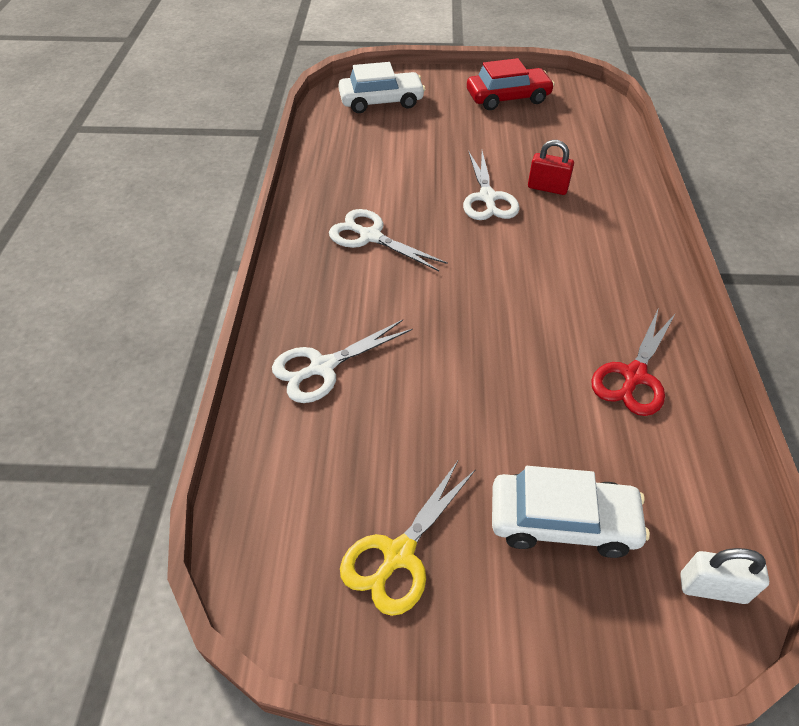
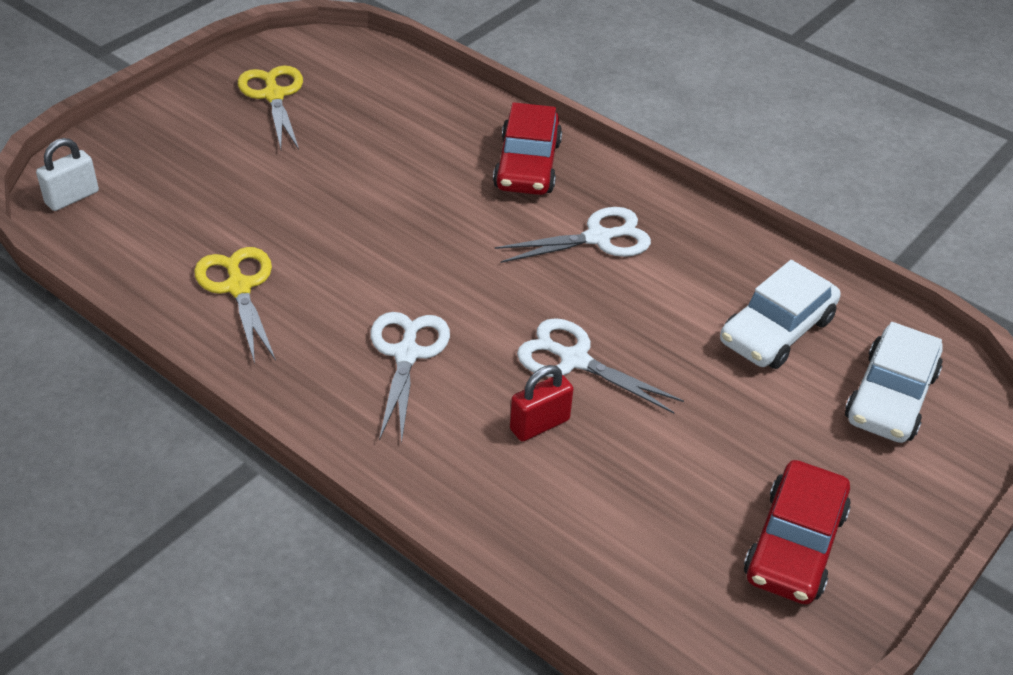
camera: 125 degrees right, 5 degrees down
(322, 367) = (462, 135): white scissors -> white scissors (407, 354)
(324, 308) = (527, 165): none -> red car
(562, 521) = (197, 168): white car -> white car (776, 330)
(634, 376) = (238, 287): red scissors -> yellow scissors

